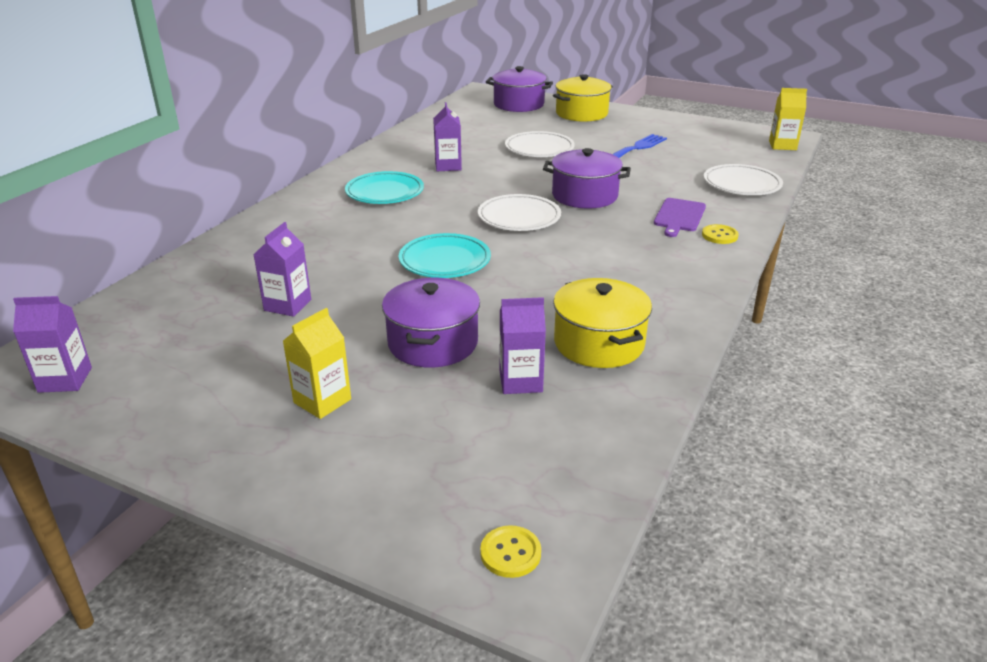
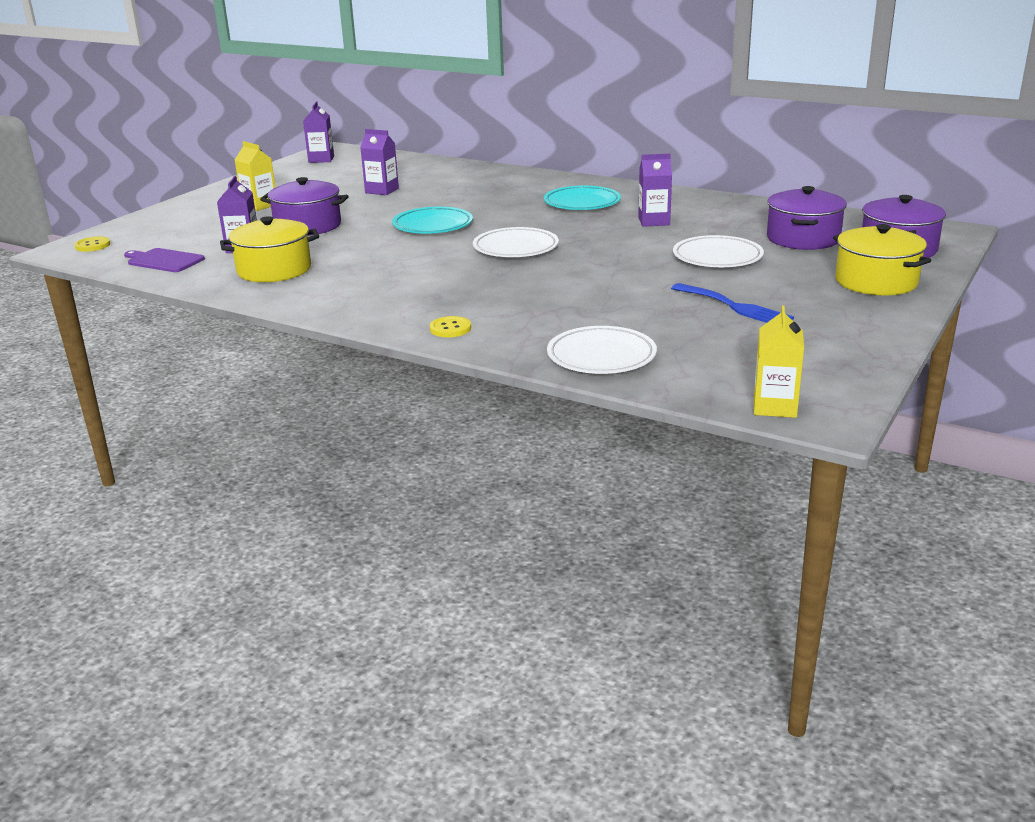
camera: 95 degrees right, 5 degrees down
(584, 196) = (569, 274): purple pot -> purple pot (803, 238)
(679, 216) = (506, 313): purple cutting board -> purple cutting board (164, 260)

